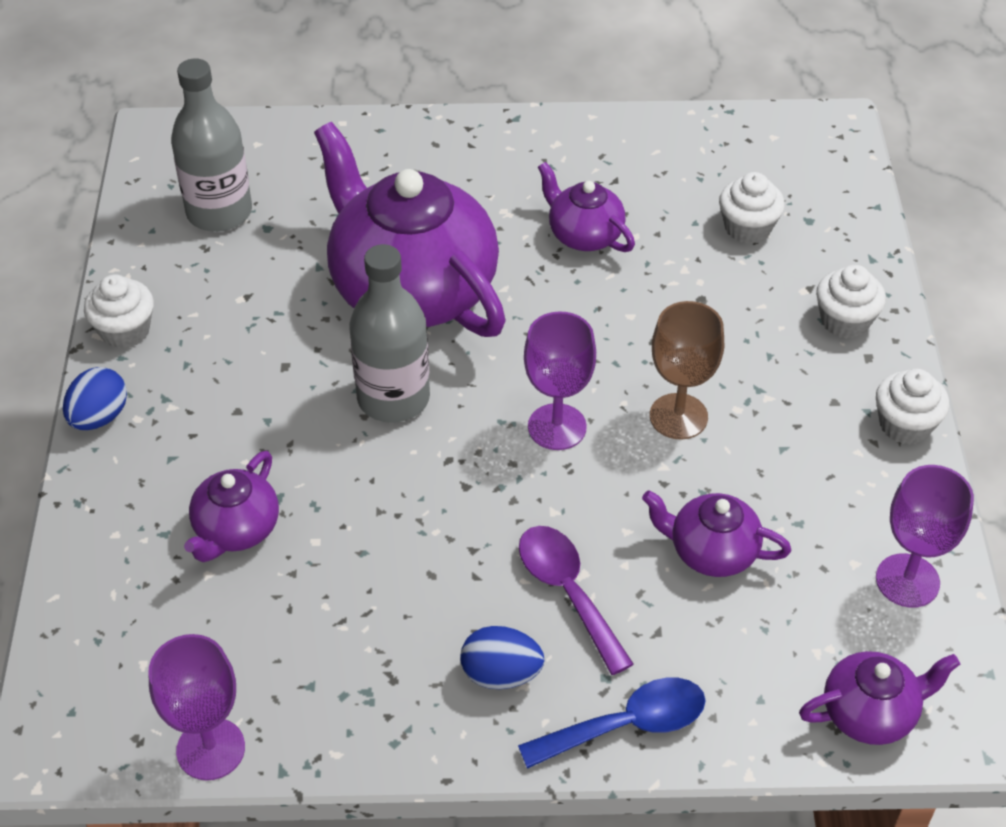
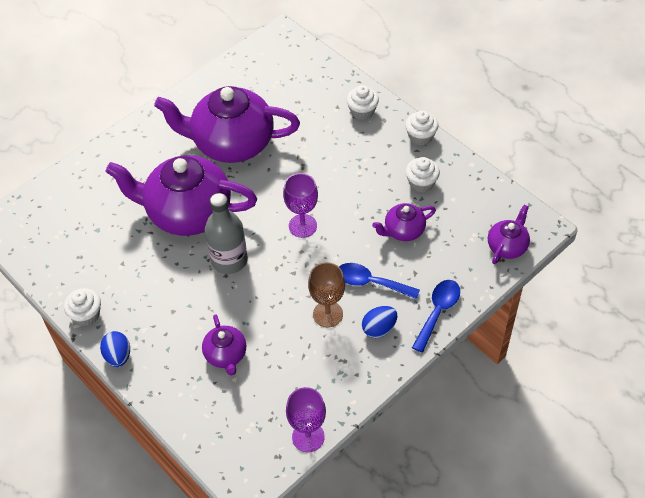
camera: 40 degrees left, 5 degrees up
(219, 212) = (68, 237): grey bottle -> none
(568, 592) = (371, 282): purple spoon -> blue spoon
(584, 235) = (232, 143): purple teapot -> purple teapot, size x2.14
(678, 416) = (341, 190): brown goblet -> brown goblet (328, 314)
(747, 228) = (291, 98): white cupcake -> white cupcake (421, 183)
(907, 580) = (475, 192): purple goblet -> none

